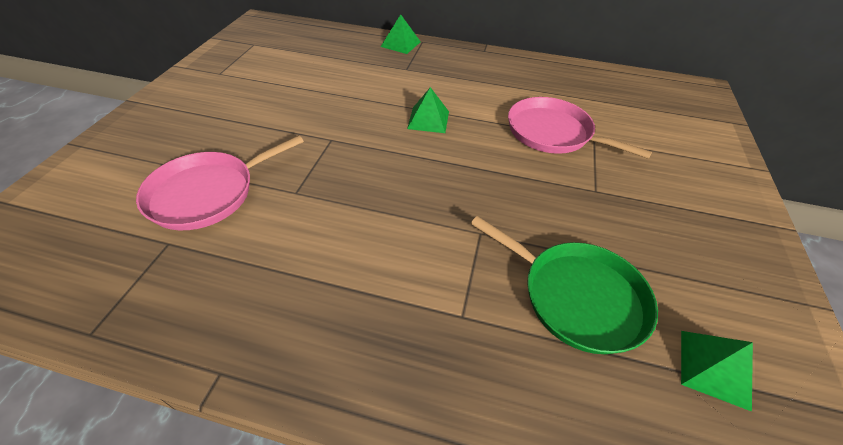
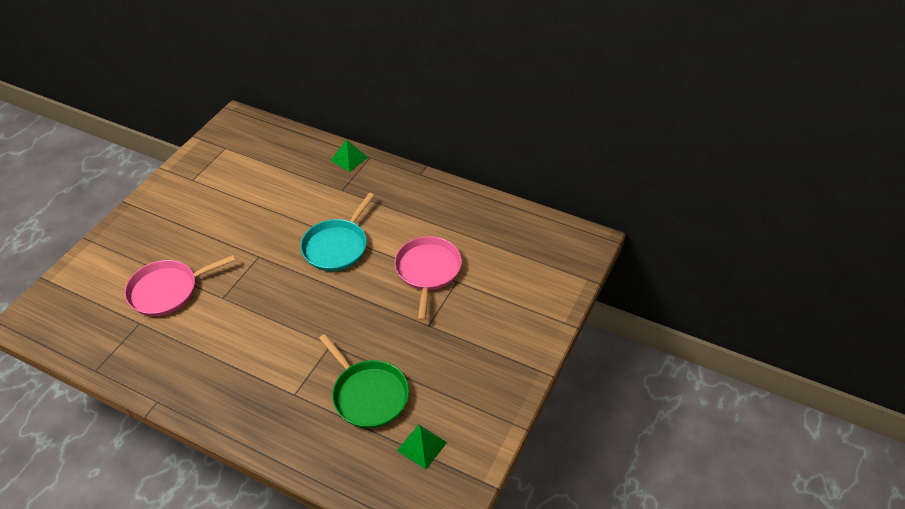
camera: 15 degrees right, 0 degrees up
(428, 120) = (337, 246): green pyramid -> turquoise pan
(553, 133) = (428, 271): pink pan -> pink pan turned 45 degrees clockwise

